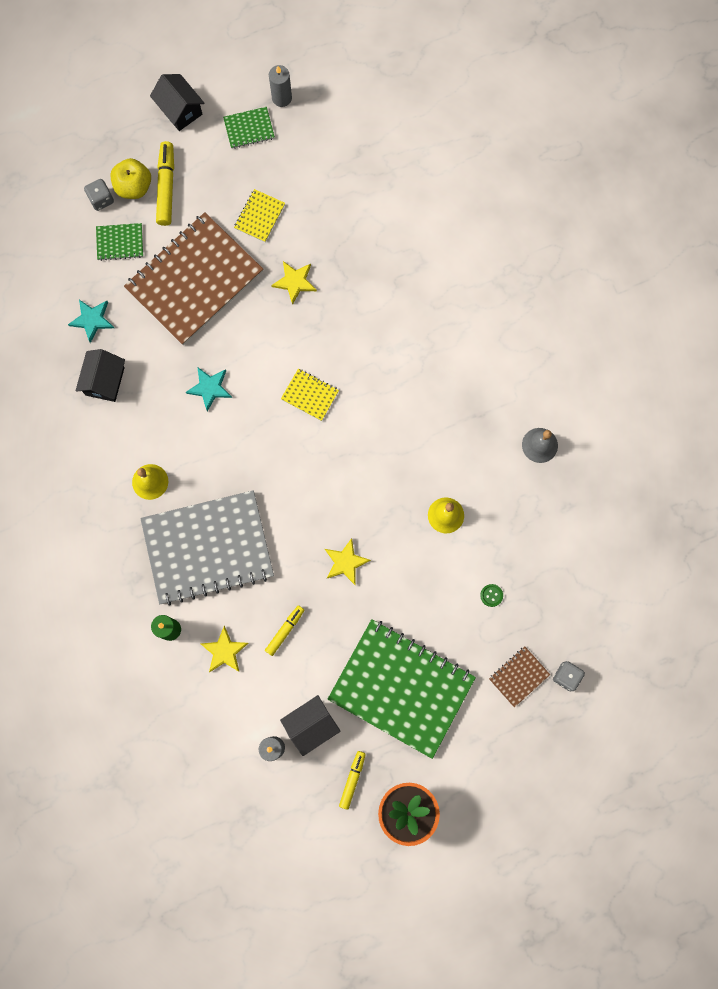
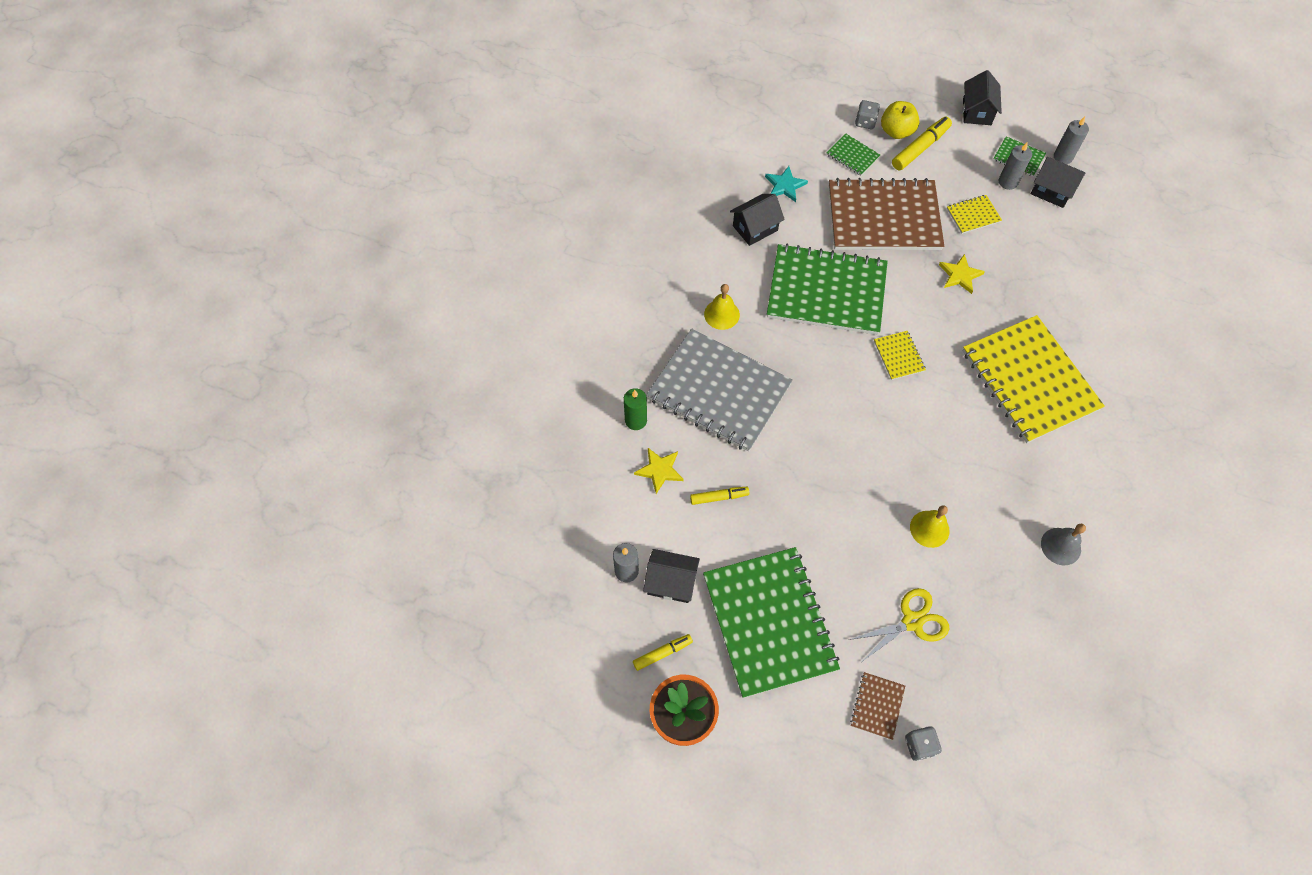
camera: 45 degrees right, 15 degrees down
(210, 388) = (826, 291): turquoise star -> green notebook
(260, 160) = (1008, 182): none -> grey candle
(299, 139) = (1051, 191): none -> black house
(346, 562) = (814, 491): yellow star -> none
(416, 329) = (1029, 380): none -> yellow notebook
(491, 595) = (912, 622): green button -> yellow scissors
(519, 676) = (877, 706): brown notebook -> brown notebook turned 75 degrees counterclockwise

